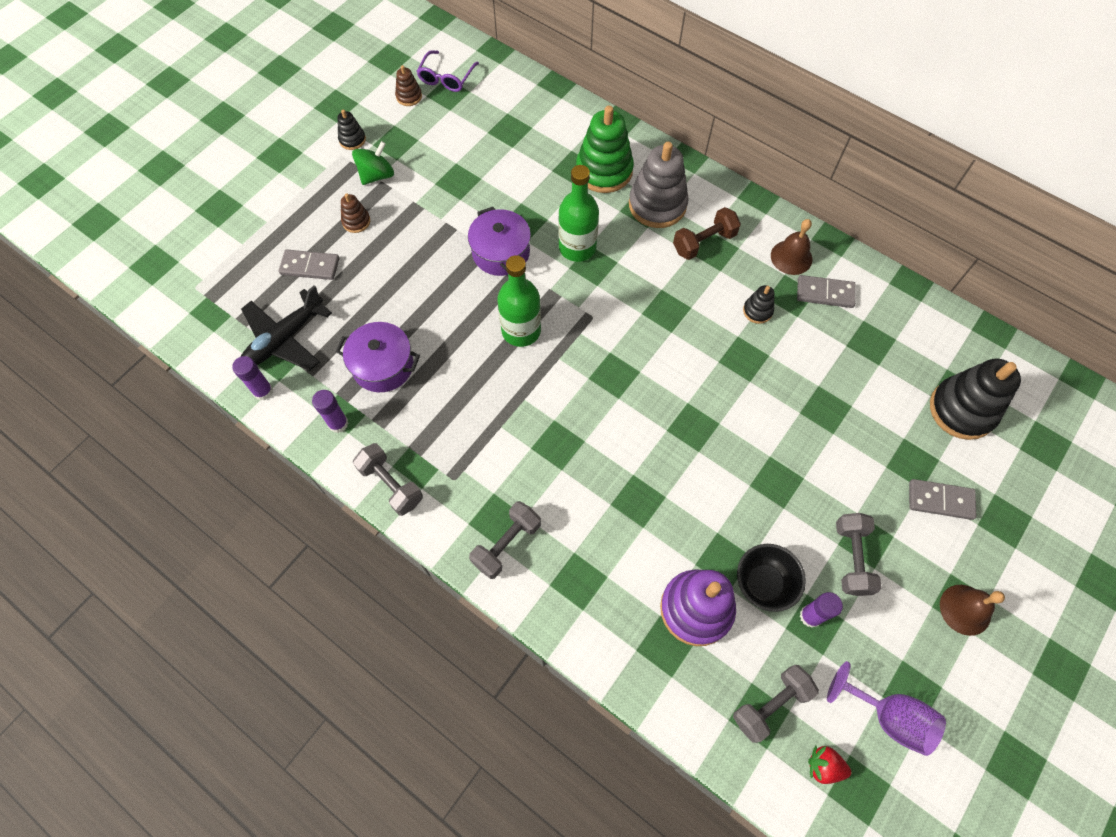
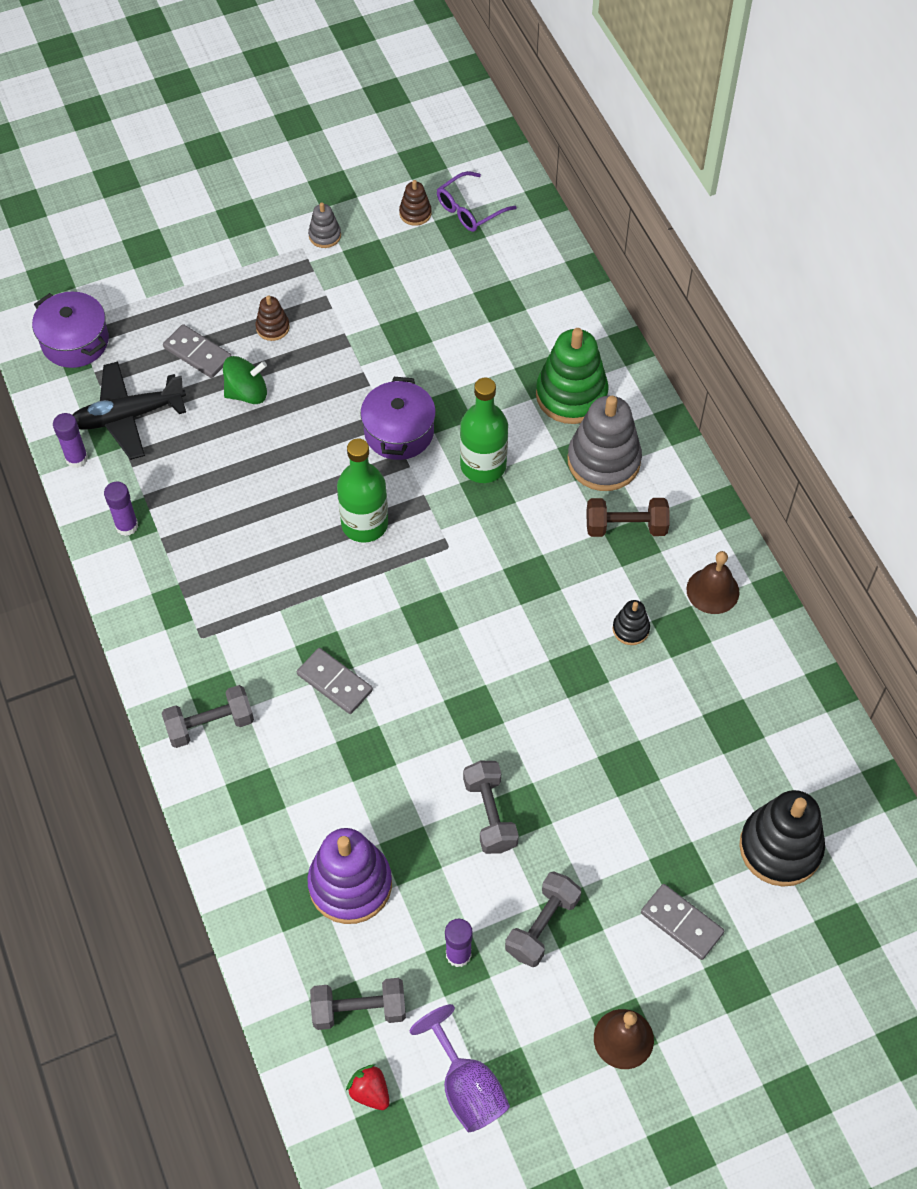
camera: 30 degrees right, 5 degrees down
(352, 140) = (325, 235): black stacking toy -> grey stacking toy
(376, 175) = (325, 287): green spinning top -> green spinning top (247, 393)
(383, 366) = (205, 490): purple pot -> purple pot (75, 341)
(391, 485) = (139, 610): grey dumbbell -> grey dumbbell (490, 814)
(763, 584) = (434, 899): black bowl -> none
(825, 293) = (721, 648): grey domino -> grey domino (335, 682)

